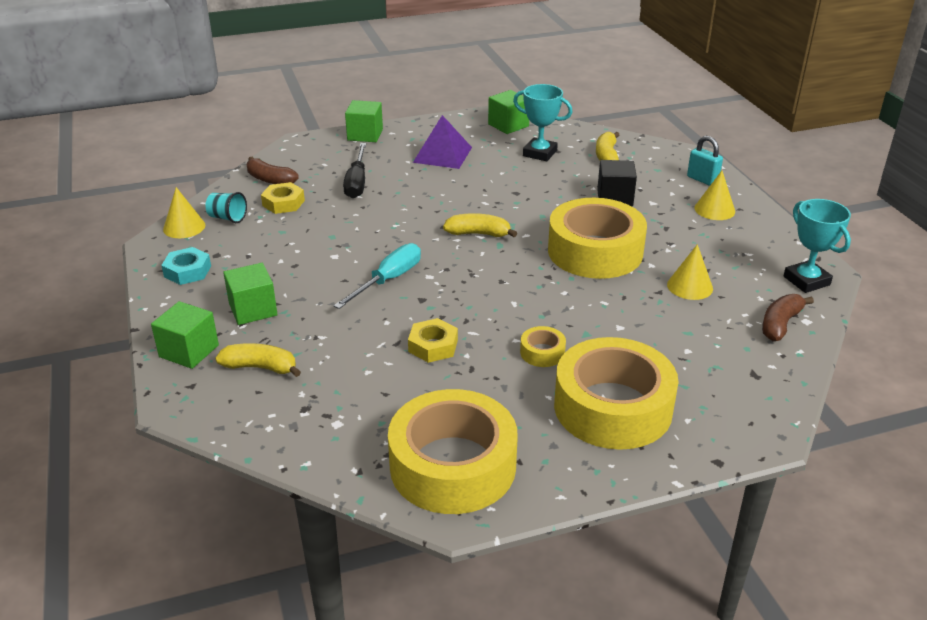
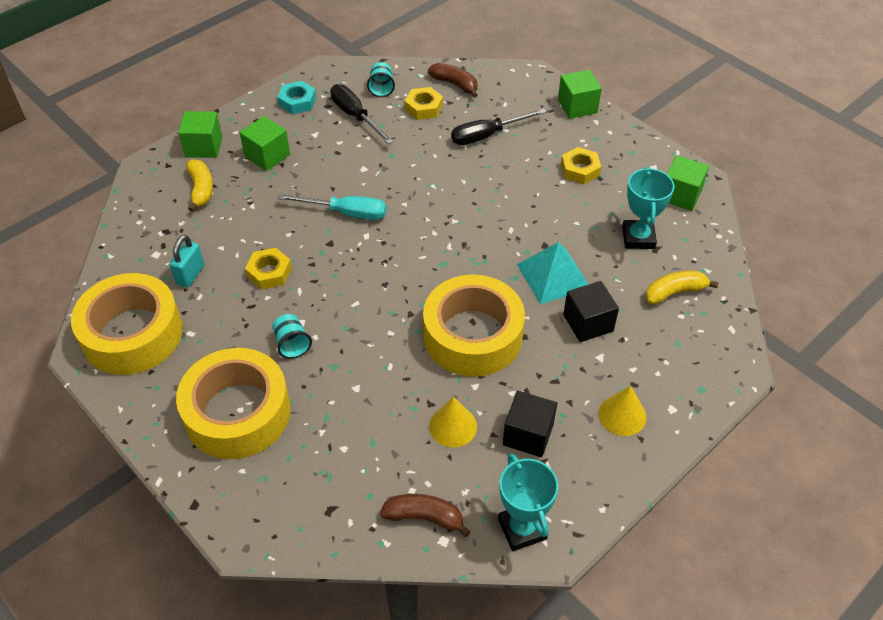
camera: 65 degrees right, 15 degrees up
(184, 227) = (354, 72): yellow cone -> none
(252, 242) = (355, 116): none -> black screwdriver
(270, 179) = (455, 84): brown banana -> brown banana turned 120 degrees clockwise
(442, 154) = (580, 170): purple pyramid -> yellow nut
(478, 234) = (452, 243): yellow banana -> none
(542, 352) = (292, 344): yellow tape -> turquoise cup
(554, 198) = (553, 276): none -> turquoise pyramid
(702, 179) = (684, 389): turquoise padlock -> turquoise padlock (190, 275)
(715, 254) = (528, 434): none -> black cube
(806, 281) = (522, 529): turquoise trophy -> turquoise trophy turned 60 degrees counterclockwise

